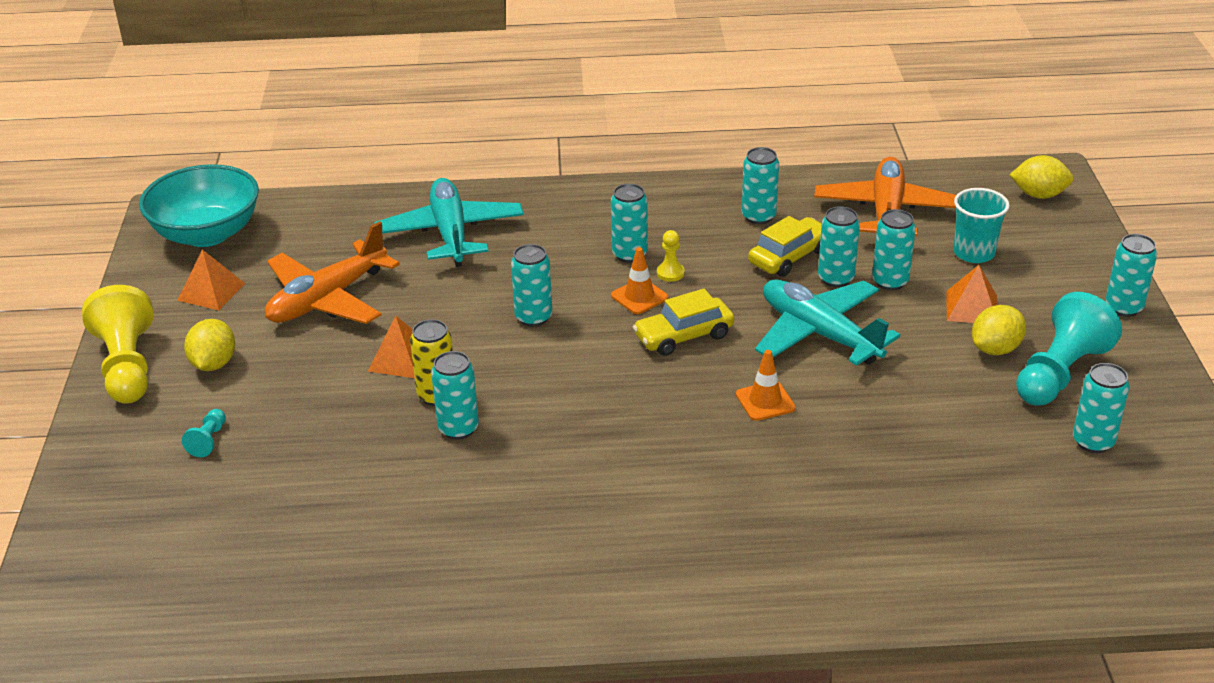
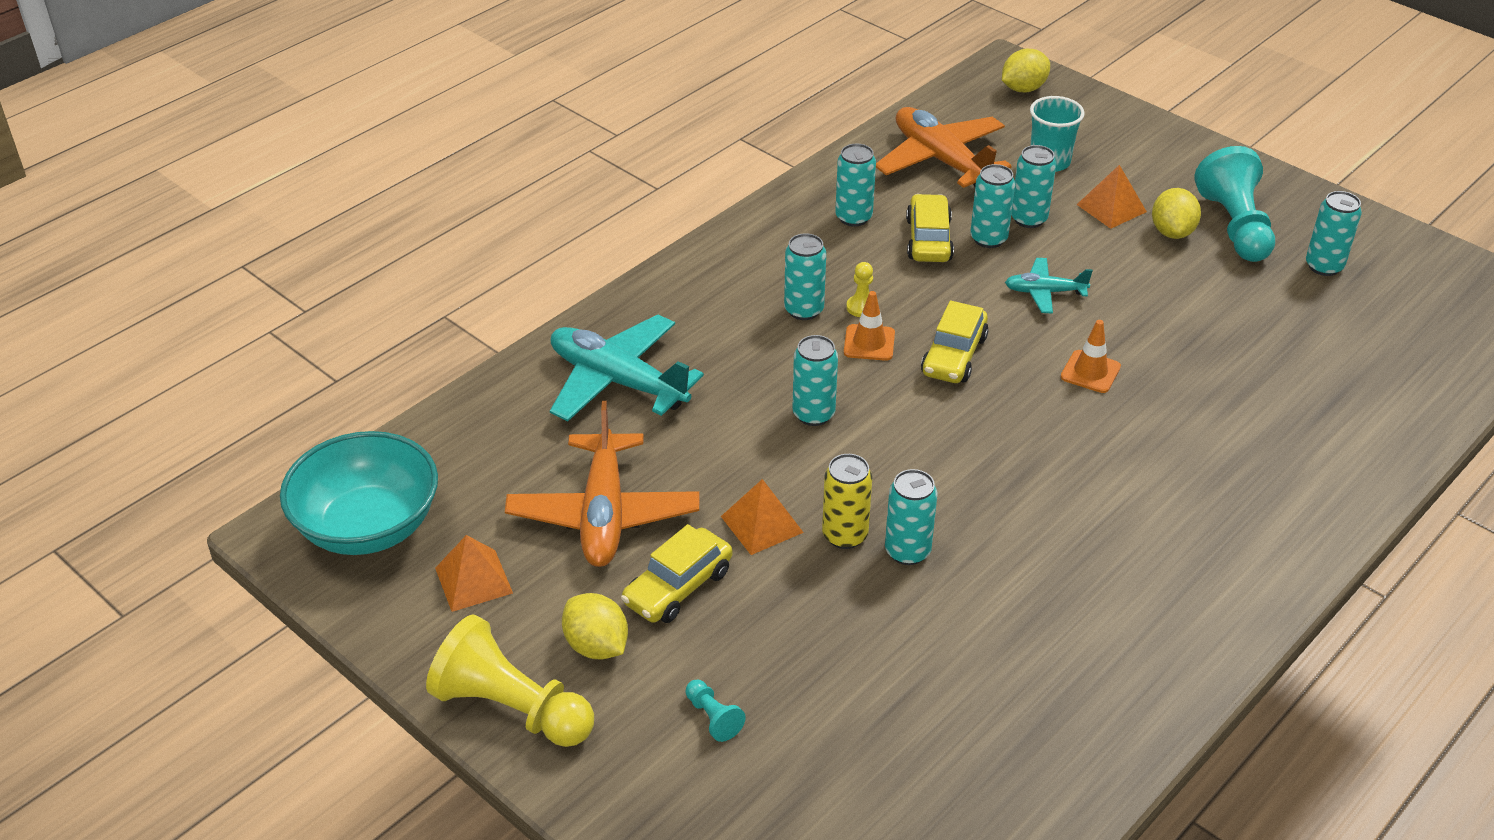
camera: 45 degrees left, 5 degrees up
(302, 362) = (678, 587): none -> yellow car
(819, 334) = (1044, 292): turquoise plane -> turquoise plane, size x0.52
(1123, 307) = (1200, 151): turquoise can -> none

